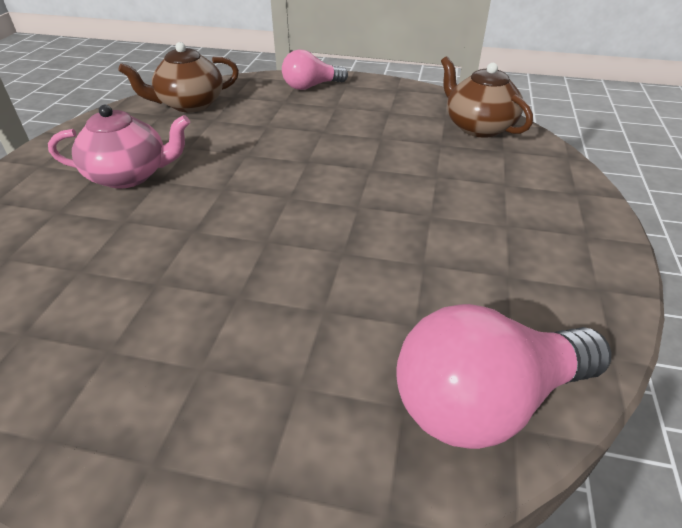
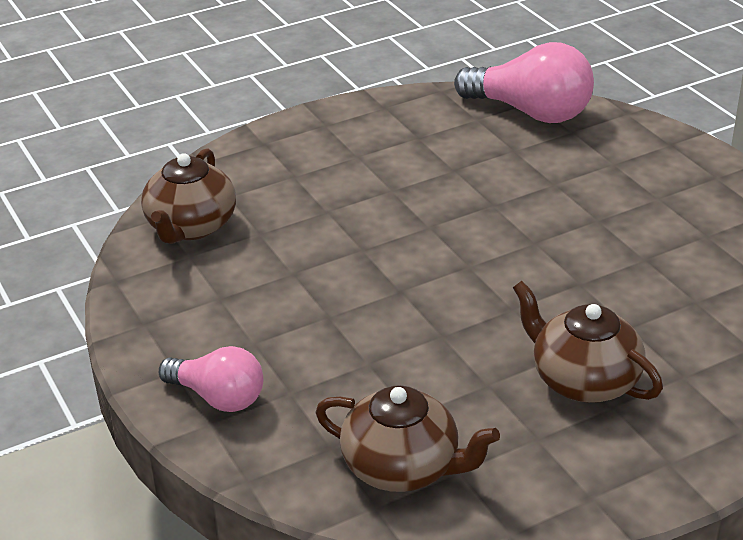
camera: 130 degrees left, 5 degrees down
(129, 175) = (583, 380): pink teapot -> brown teapot

